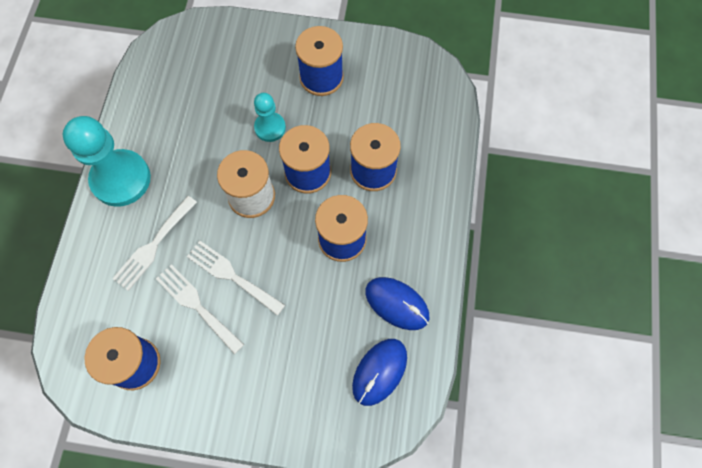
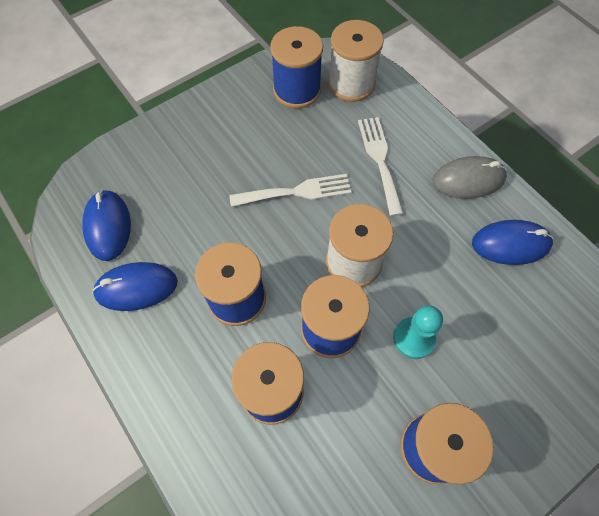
camera: 135 degrees right, 5 degrees down
(91, 328) = (351, 84): none -> white spool
(121, 179) = (468, 180): turquoise pawn -> grey mouse
(154, 123) = (510, 244): none -> blue mouse
(196, 305) = (298, 152): white fork -> none

